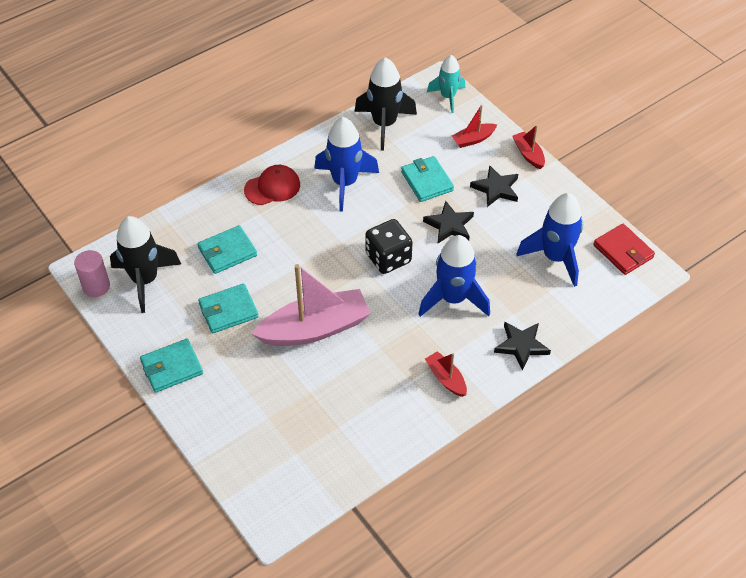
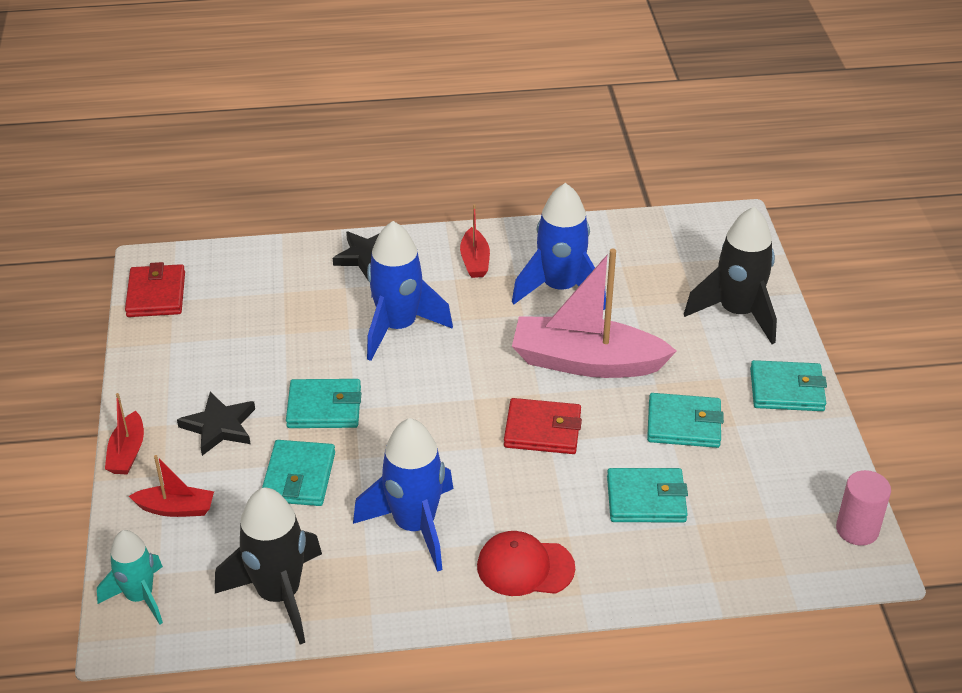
camera: 150 degrees left, 10 degrees down
(145, 280) = (782, 509): black rocket -> black rocket (737, 313)
(312, 268) = (542, 430): none -> red wallet
(388, 258) = (436, 401): black dice -> none
(449, 225) = (324, 407): black star -> turquoise wallet
(555, 257) = (238, 320): blue rocket -> blue rocket (560, 288)

